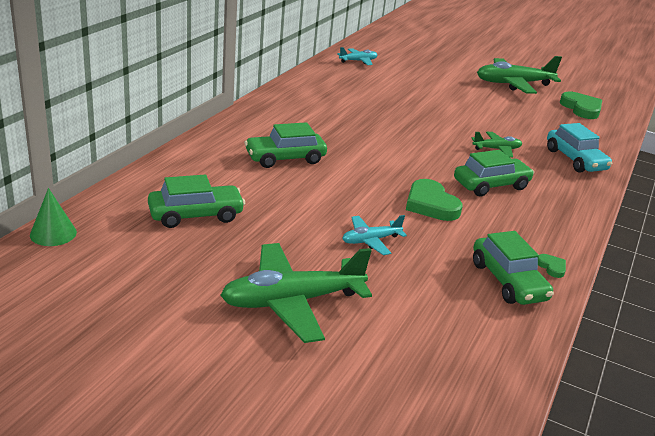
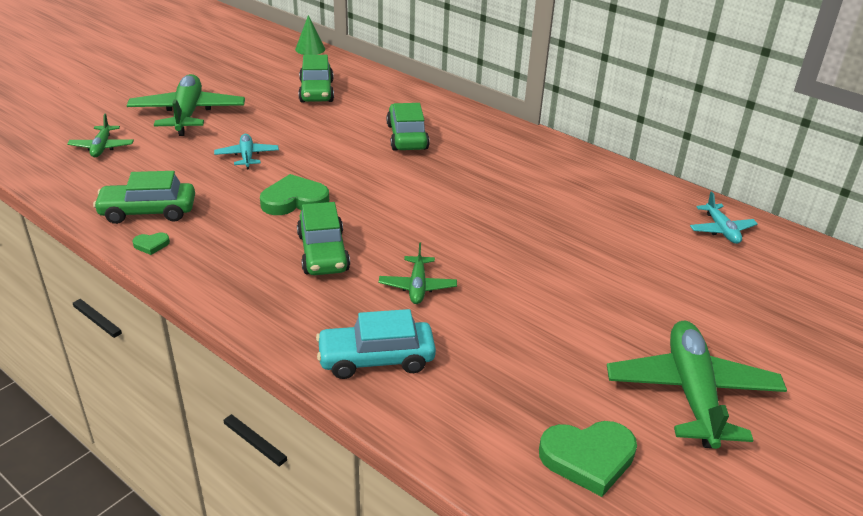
camera: 105 degrees right, 5 degrees up
(411, 352) = (102, 147): none -> green plane

